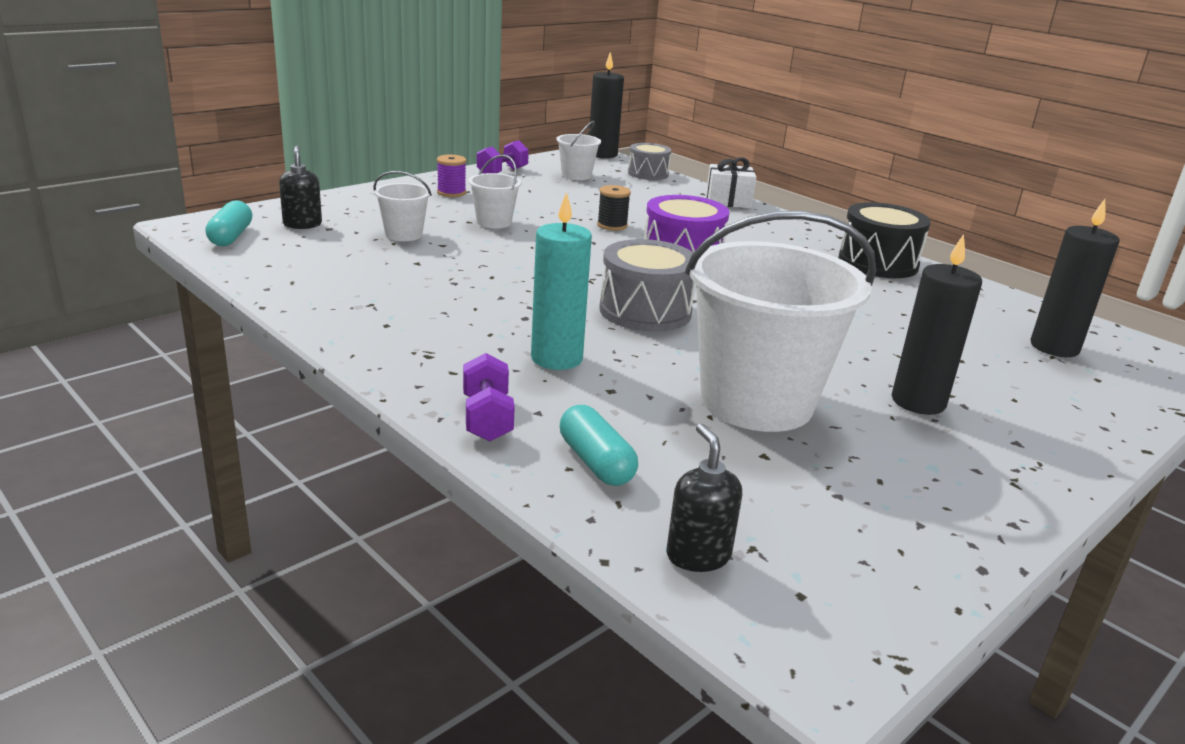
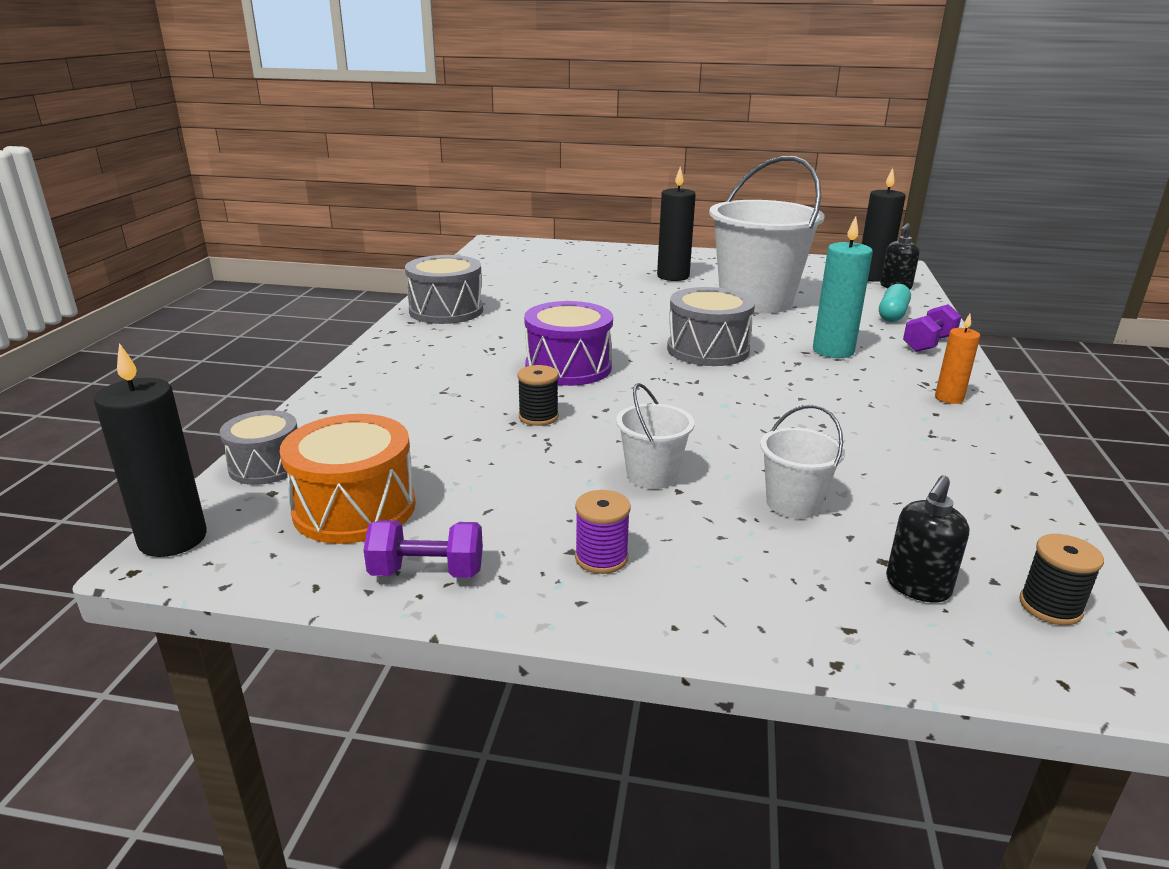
camera: 125 degrees left, 0 degrees up
(231, 236) = (1050, 606): turquoise capsule -> black spool
(390, 345) = (949, 398): none -> orange candle
(576, 175) = (354, 508): white bucket -> orange drum
(728, 201) = (341, 391): white gift -> none
(878, 263) = (446, 311): black drum -> grey drum
(1054, 347) = (529, 262): black candle -> black candle (872, 277)

